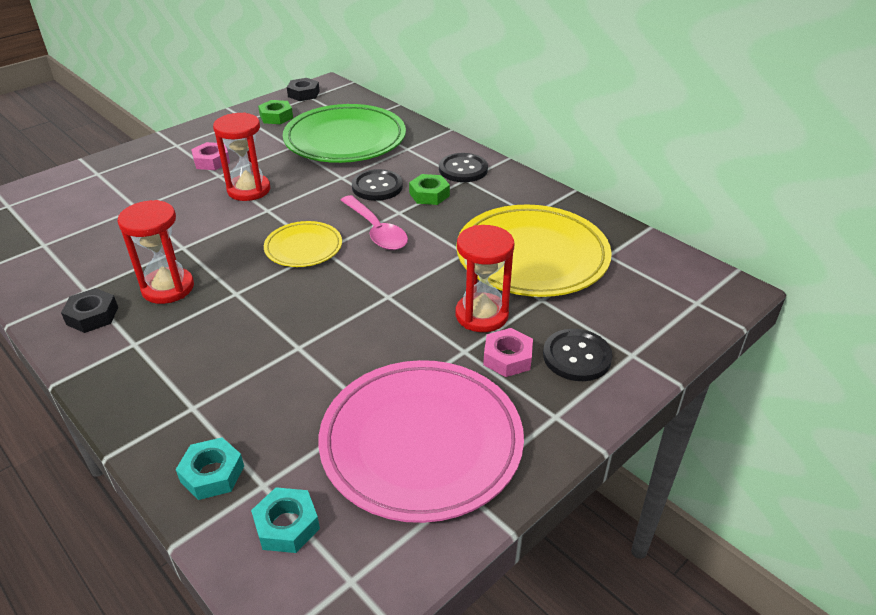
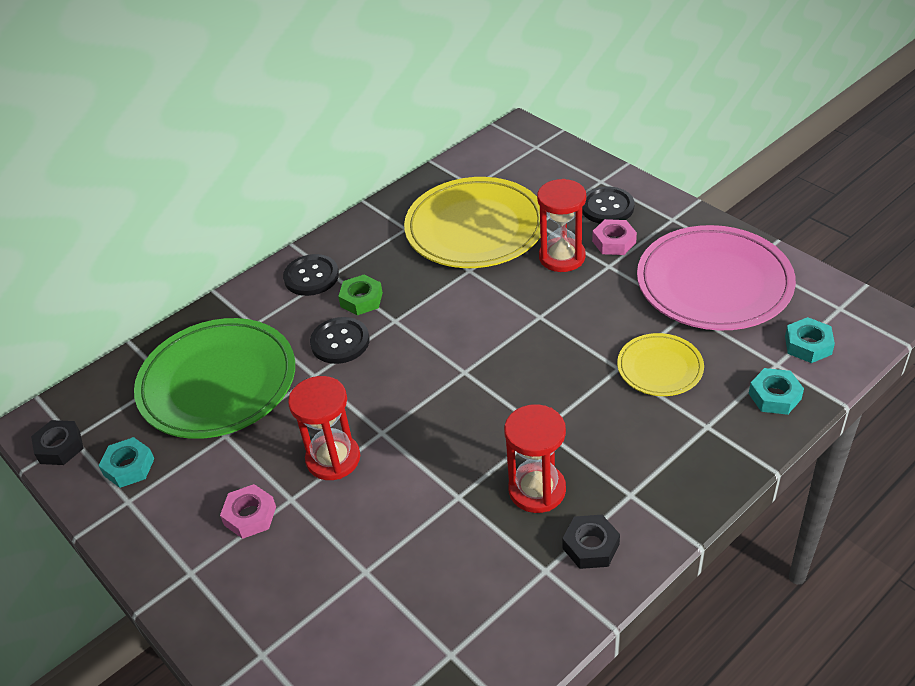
camera: 85 degrees left, 5 degrees up
(276, 117) = (129, 467): green nut -> turquoise nut
(303, 248) = (460, 387): yellow plate -> yellow plate (660, 368)
(376, 231) = (430, 334): pink spoon -> none

